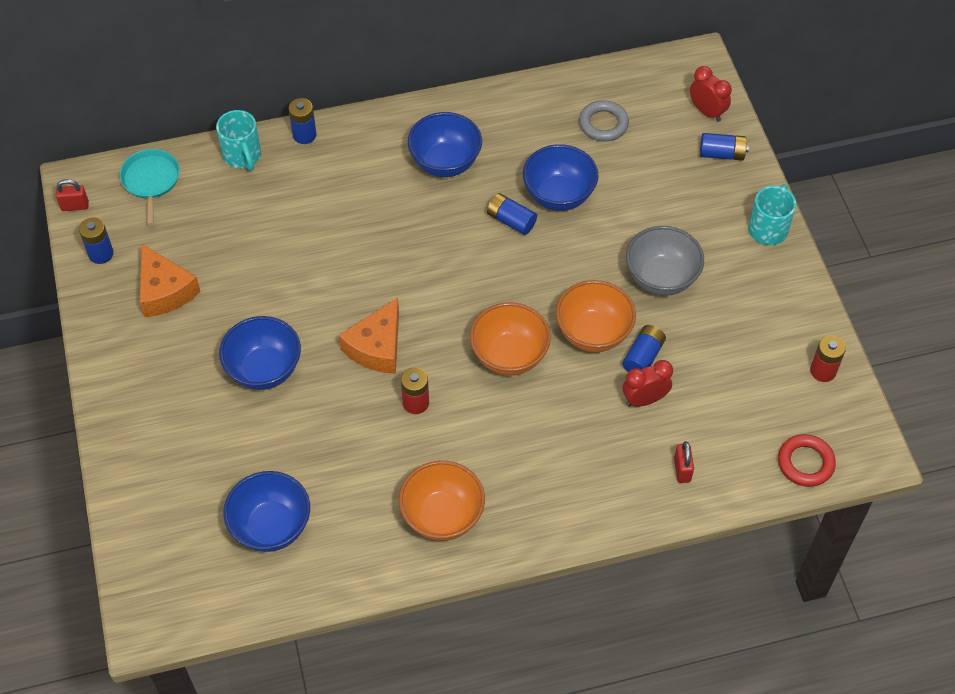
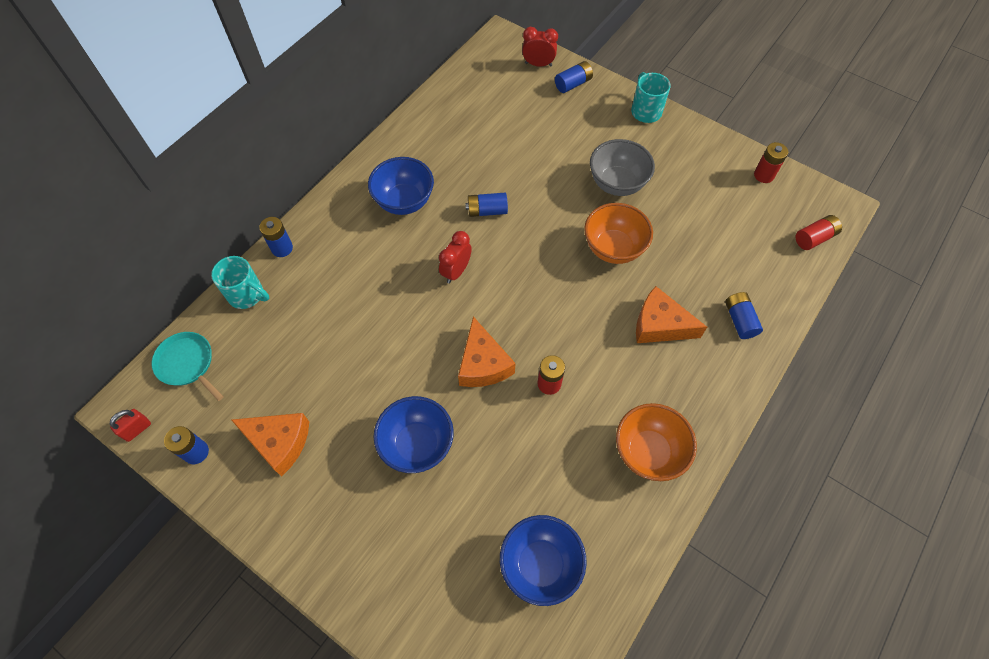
camera: 40 degrees left, 5 degrees up
(509, 356) = (577, 303): orange bowl -> none
(558, 196) = (501, 174): blue bowl -> none
(564, 428) = (660, 325): none -> orange cheese
(603, 124) = (483, 110): grey ring -> none
(643, 357) = (658, 241): blue battery -> blue battery (739, 320)
(644, 400) = (687, 268): red clock -> red clock (456, 271)
(682, 470) = (755, 297): red padlock -> none
(805, 463) = (814, 238): red ring -> red battery

